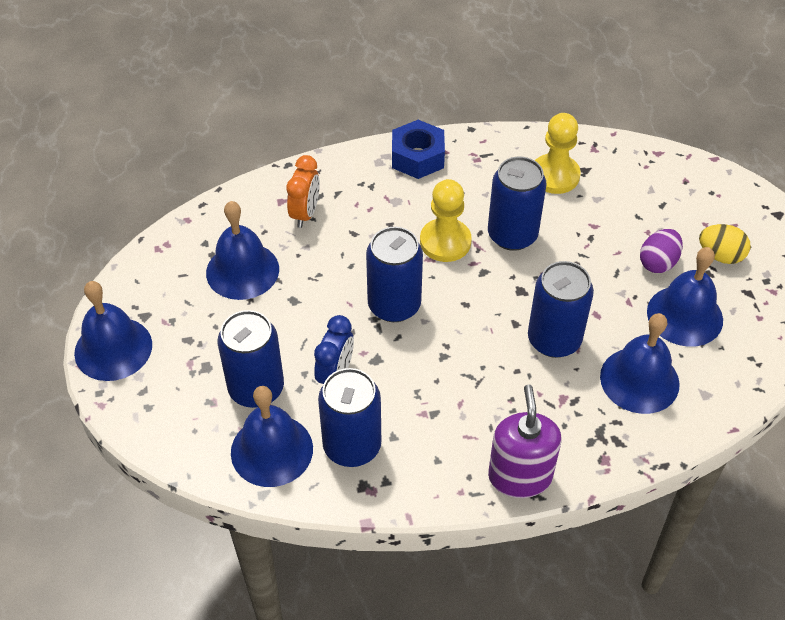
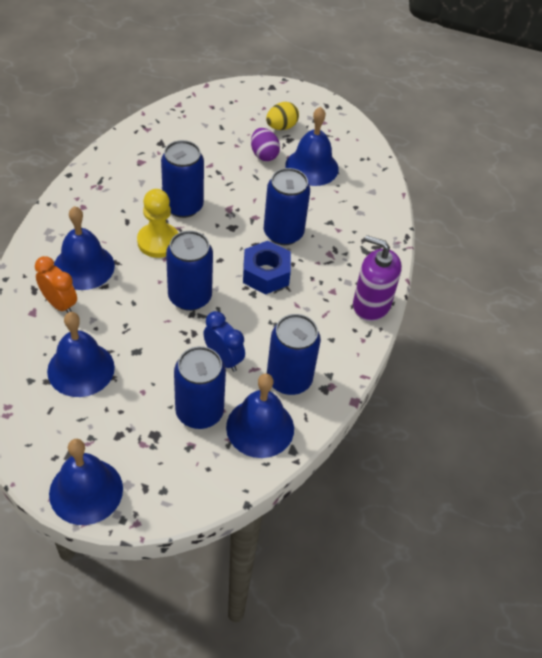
camera: 65 degrees left, 0 degrees up
(417, 157) = (67, 215): blue nut -> blue nut (266, 274)
(555, 175) = (152, 159): yellow pawn -> none
(639, 380) = (342, 212): blue bell -> blue bell (84, 266)

